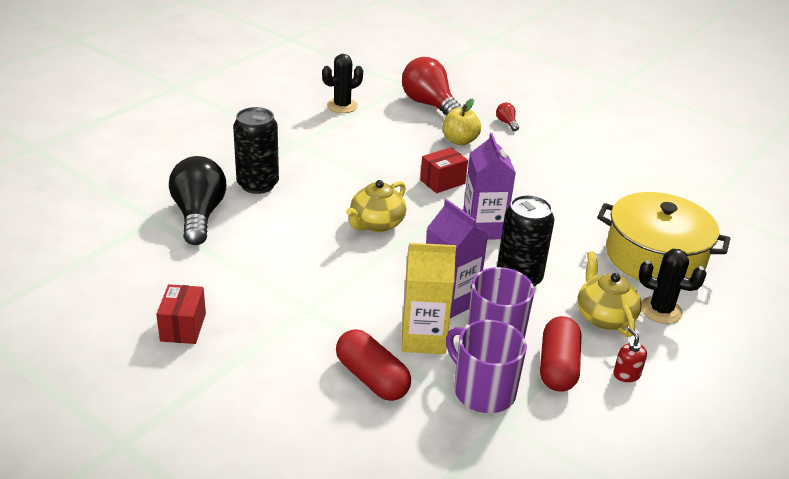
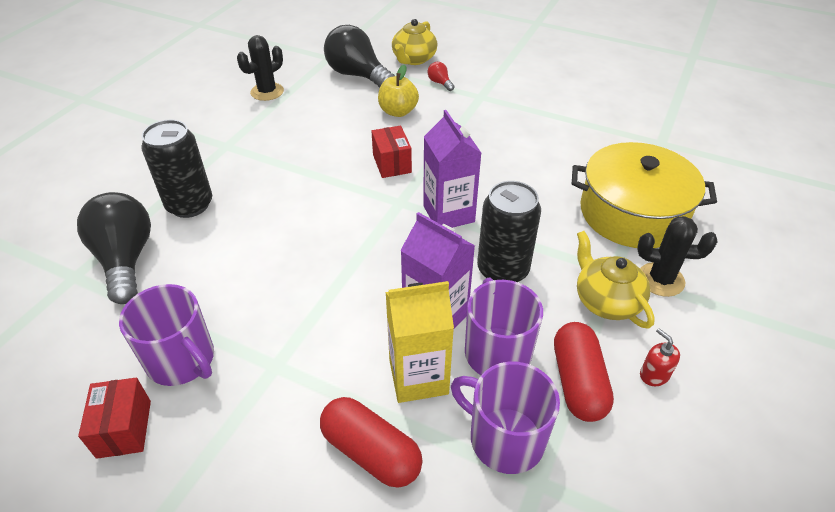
camera: 10 degrees left, 10 degrees up
(234, 292) = (182, 360): none -> purple mug
(376, 224) = (332, 230): yellow teapot -> yellow teapot (413, 59)
(429, 105) = (357, 75): red light bulb -> black light bulb
(442, 182) = (392, 164): red box -> red box turned 60 degrees counterclockwise

